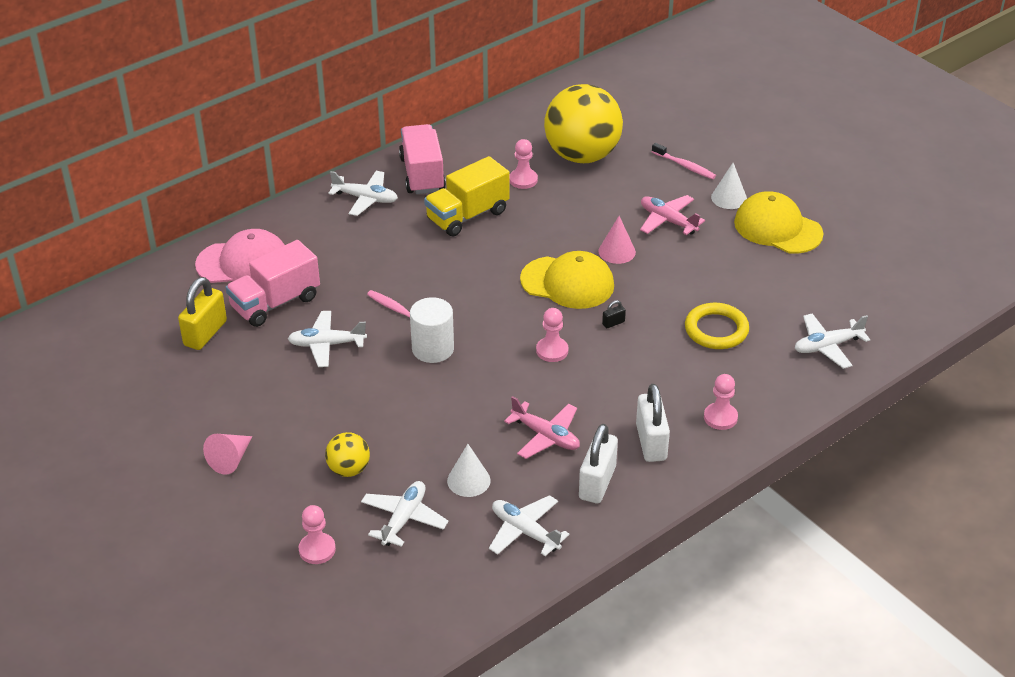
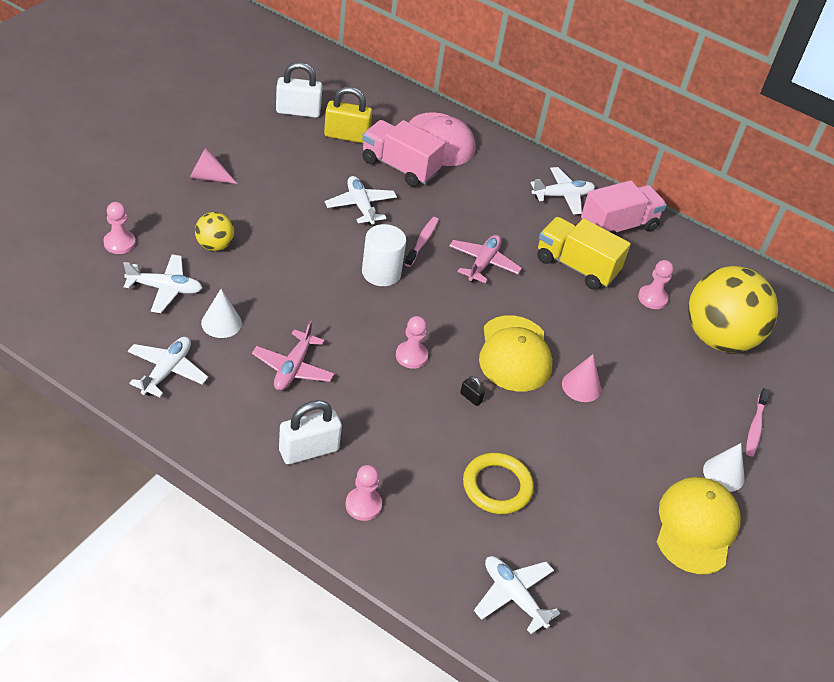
camera: 65 degrees right, 5 degrees up
(365, 198) = (562, 196): white plane -> white plane turned 105 degrees counterclockwise
(597, 483) = (242, 415): white padlock -> white padlock (298, 111)
(668, 221) = (653, 423): pink plane -> pink plane (483, 263)

